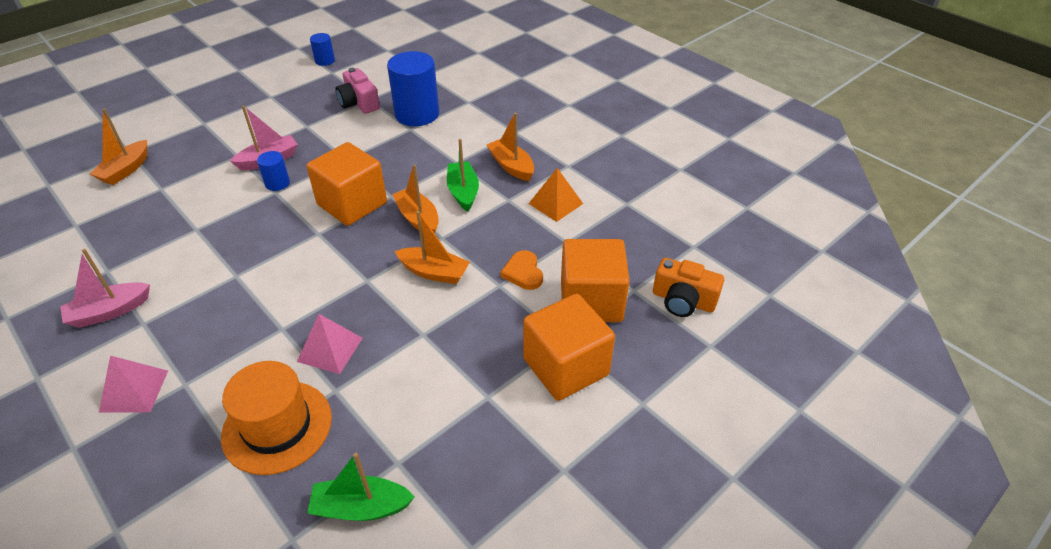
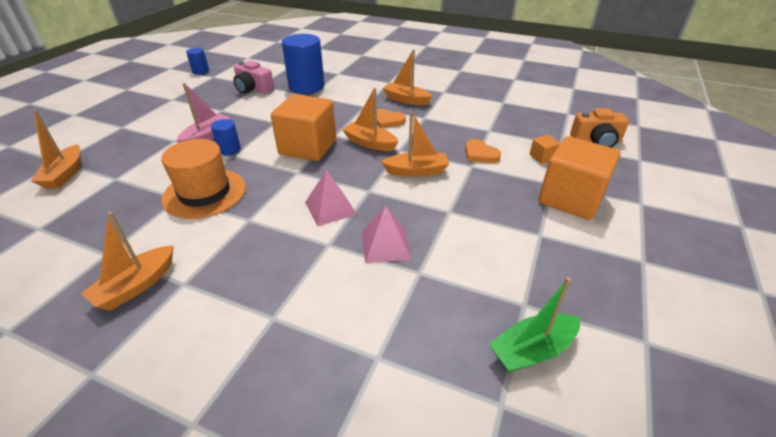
camera: 25 degrees left, 5 degrees down
(109, 311) = (136, 286): pink boat -> orange boat
(134, 391) = (222, 343): pink pyramid -> pink pyramid (330, 208)
(277, 426) = (396, 318): orange hat -> orange hat (204, 193)
(463, 192) = (387, 121): green boat -> orange heart
(555, 203) = (458, 112): orange pyramid -> none
(591, 301) = (542, 157): orange cube -> orange cube, size x0.41

